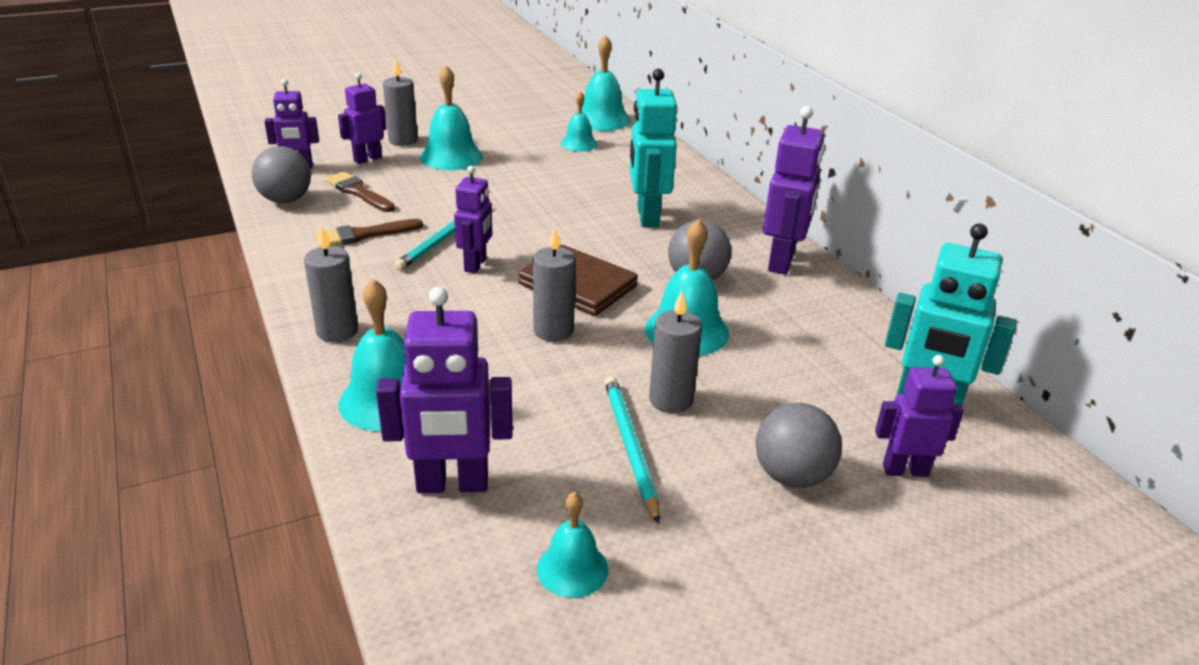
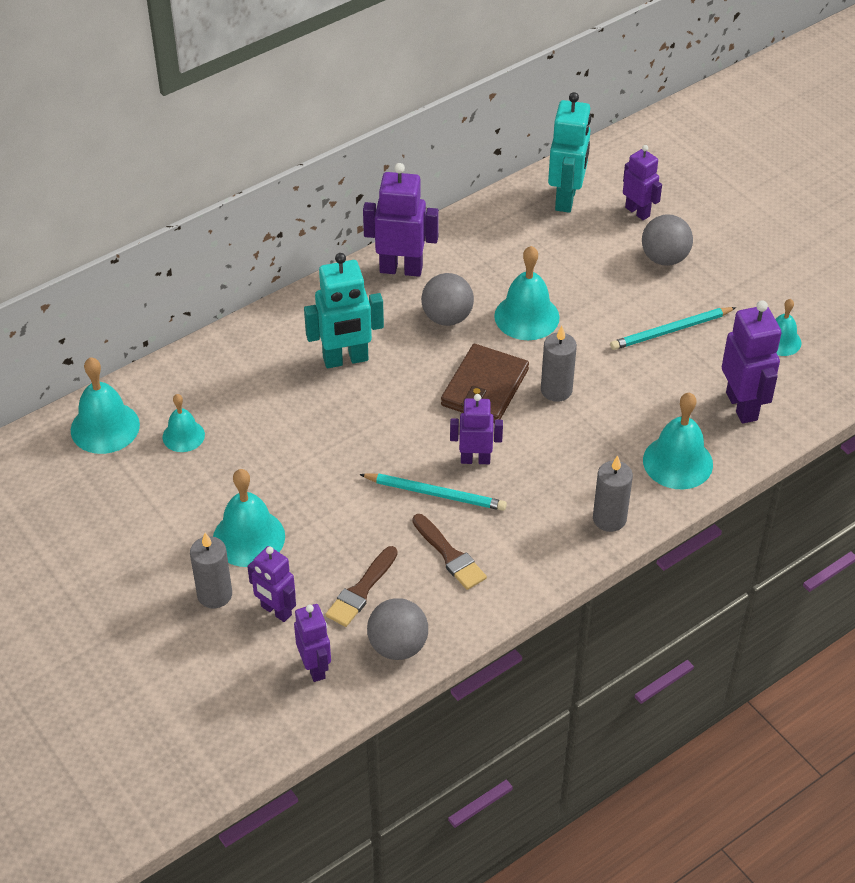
camera: 100 degrees left, 15 degrees up
(671, 400) = (614, 317): grey candle -> none
(905, 470) = (637, 212): purple robot -> purple robot turned 150 degrees clockwise

